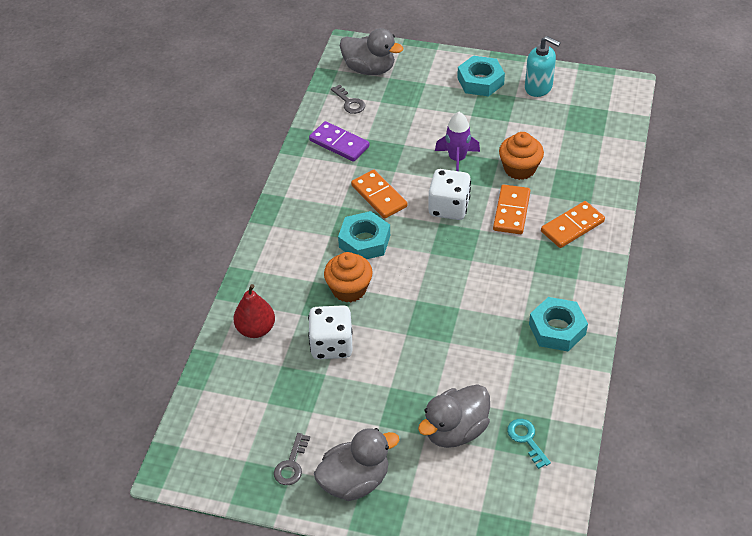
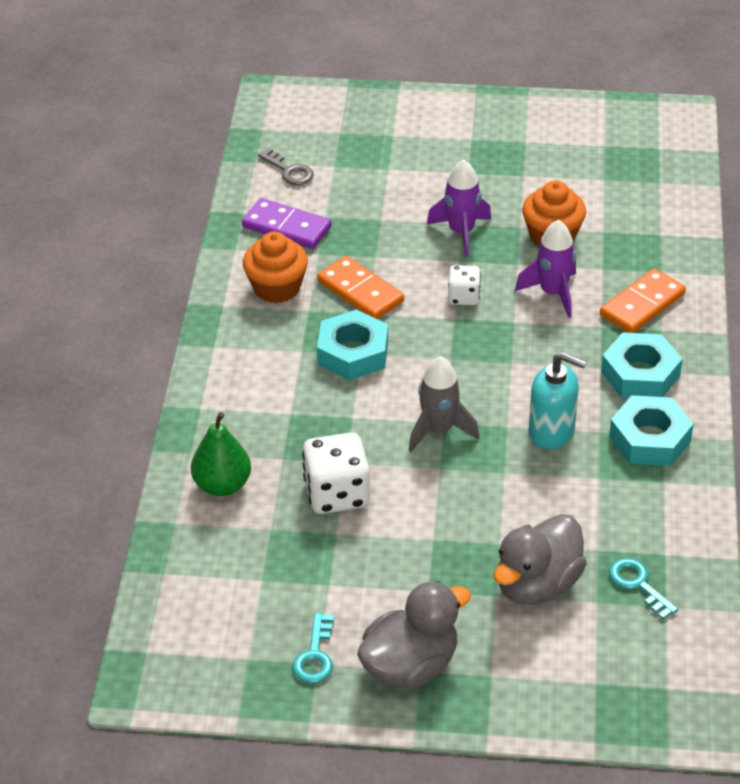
camera: 10 degrees left, 5 degrees down
(256, 329) = (222, 485): red pear -> green pear
(291, 464) = (315, 655): grey key -> turquoise key
(349, 289) = (345, 418): orange cupcake -> orange cupcake (276, 288)
(369, 69) = (308, 124): grey duck -> none
(411, 305) = (438, 430): none -> grey rocket
(449, 207) = (463, 297): white dice -> white dice, size x0.58
(480, 81) = (471, 126): turquoise nut -> turquoise nut (640, 374)
(511, 211) = (553, 293): orange domino -> purple rocket
(538, 87) = (556, 127): turquoise soap dispenser -> turquoise soap dispenser (552, 432)

